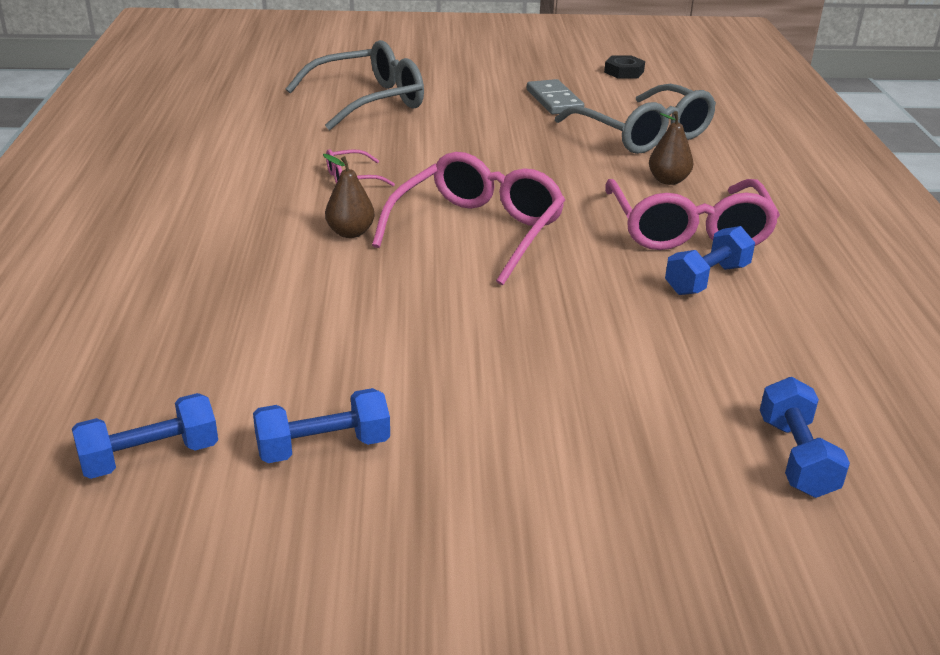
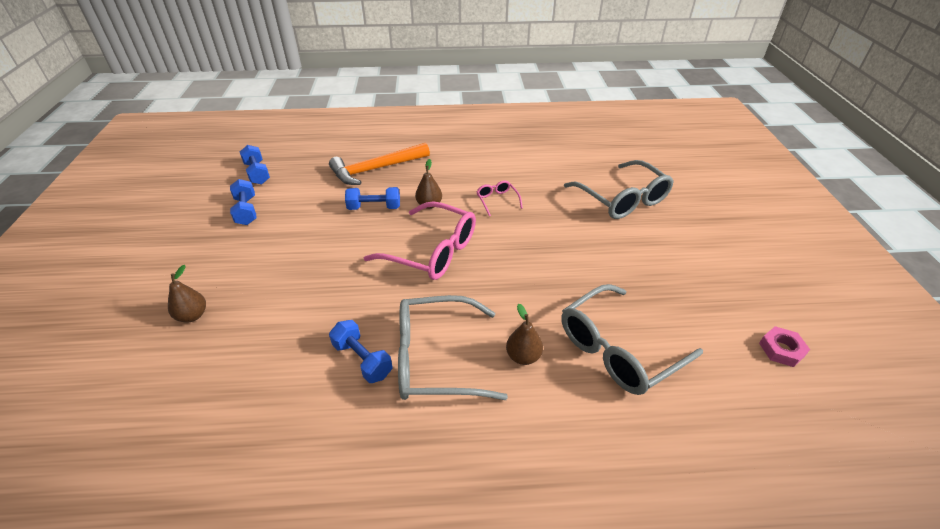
camera: 90 degrees right, 10 degrees up
(205, 288) = (376, 169): none -> orange hammer
(554, 100) = (672, 294): grey domino -> none
(624, 72) = (781, 349): black nut -> pink nut
(663, 456) = (192, 316): none -> brown pear
(688, 230) = (436, 358): pink glasses -> grey glasses
(796, 457) = (166, 373): blue dumbbell -> blue dumbbell (374, 207)

